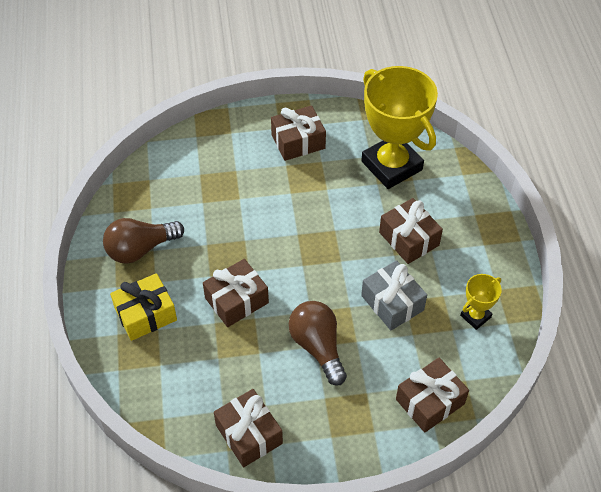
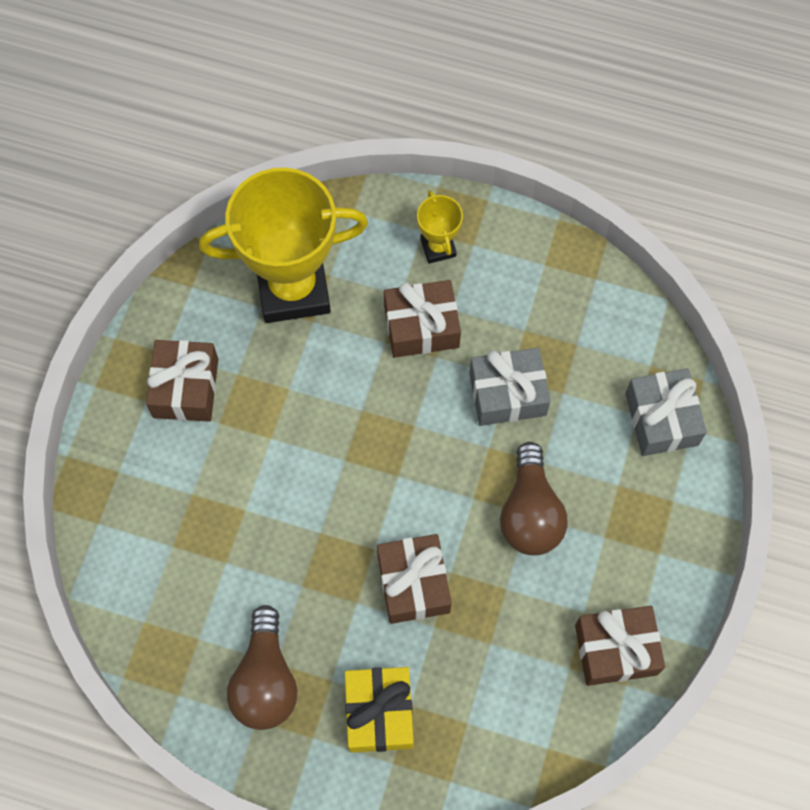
camera: 65 degrees left, 15 degrees up
(318, 347) = (530, 512): brown light bulb -> brown light bulb turned 90 degrees counterclockwise
(430, 401) = (661, 419): brown gift -> grey gift
(475, 316) = (571, 309): yellow trophy -> yellow trophy (438, 247)

